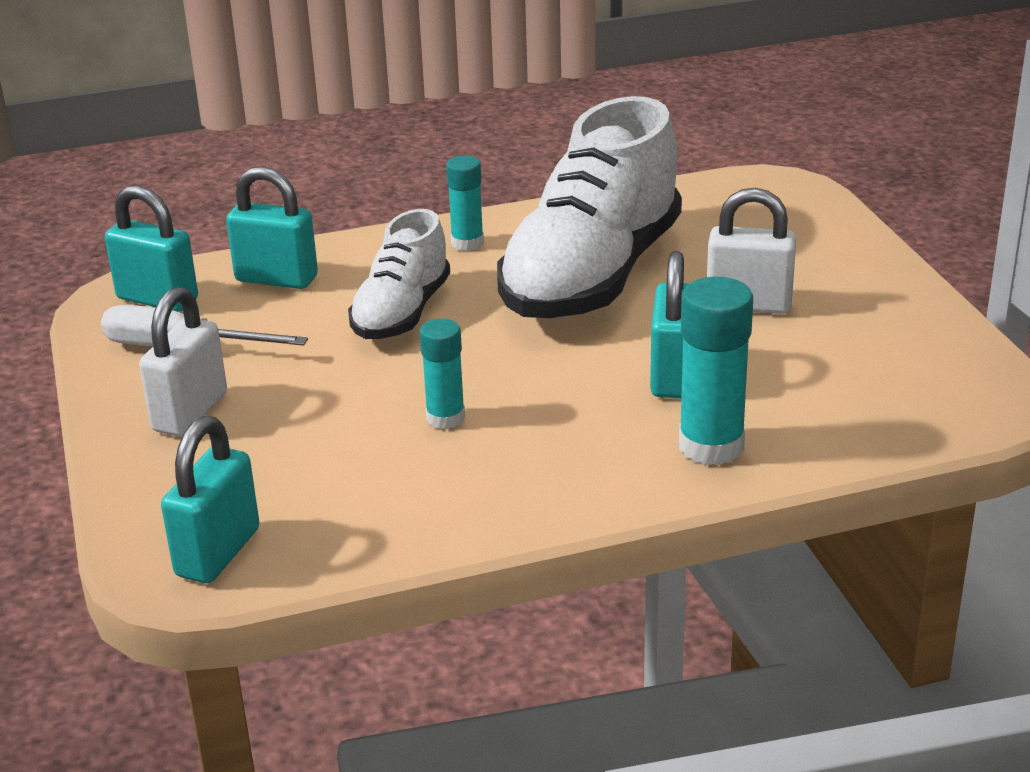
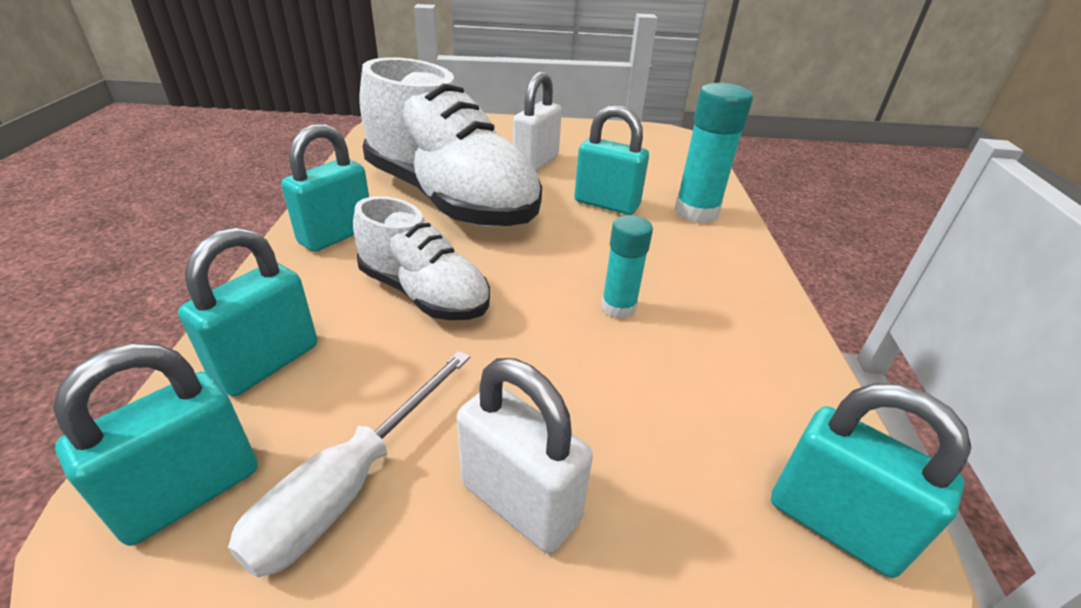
camera: 75 degrees left, 5 degrees up
(467, 243) = (336, 235): turquoise glue stick -> turquoise padlock

